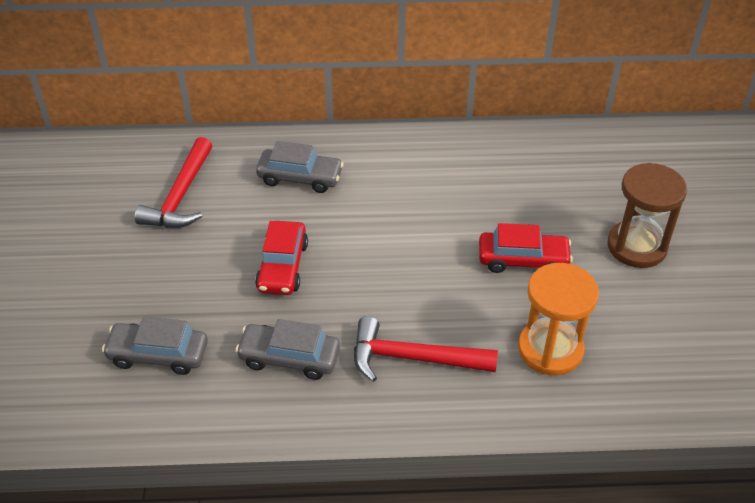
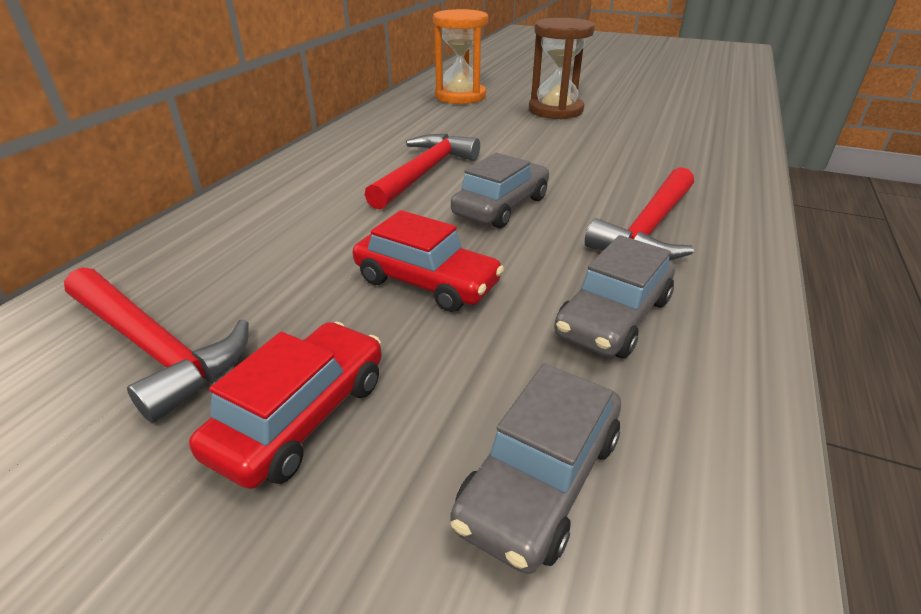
camera: 65 degrees left, 10 degrees down
(300, 177) = (271, 231): grey car -> grey car (501, 206)
(427, 210) = (424, 173): none -> red hammer
(523, 260) = (537, 149): red car -> red car (301, 416)
(550, 349) = (662, 163): orange hourglass -> orange hourglass (460, 96)

